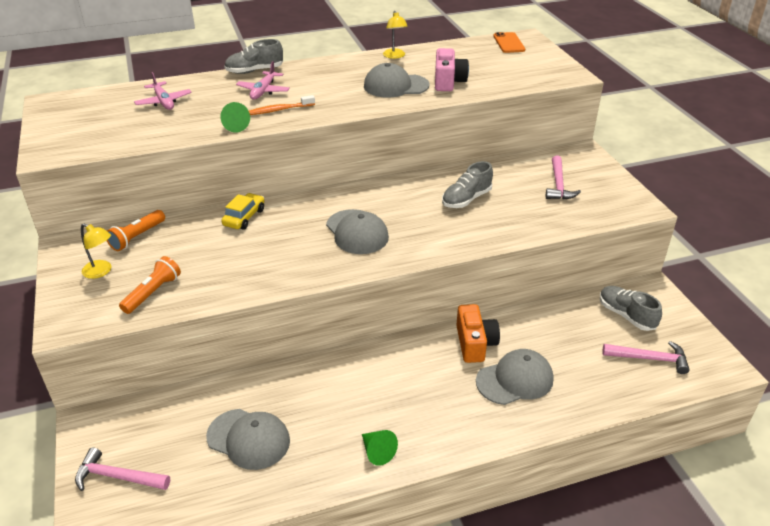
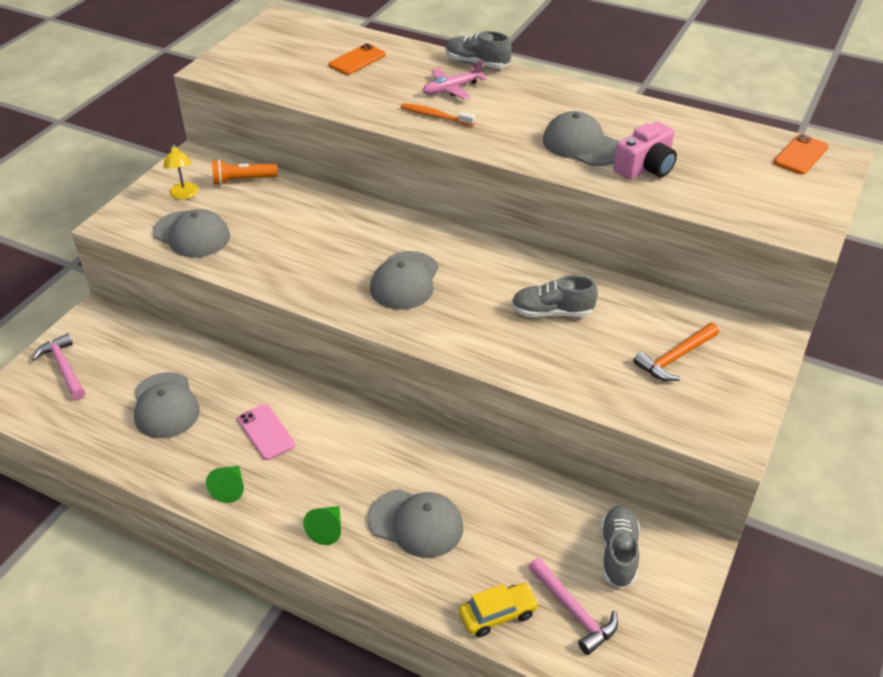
camera: 45 degrees right, 5 degrees up
(153, 293) = (191, 234): orange flashlight -> grey cap
(164, 102) = (357, 60): pink plane -> orange phone
(235, 126) = (375, 113): green cone -> green cone (327, 530)
(244, 217) = (338, 210): yellow car -> yellow car (498, 614)
(348, 401) = (266, 432): none -> pink phone
(395, 56) = (638, 110): yellow lamp -> none
(475, 343) = (430, 465): orange camera -> none
(558, 185) = (675, 358): pink hammer -> orange hammer

